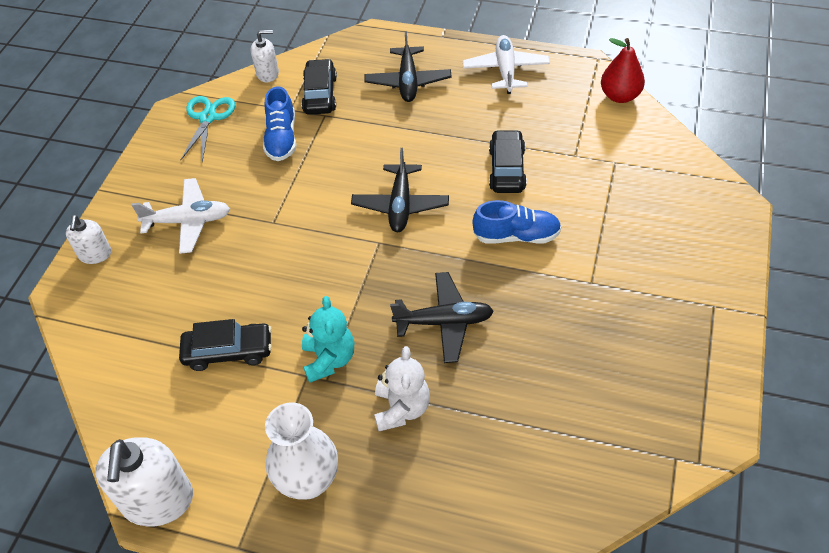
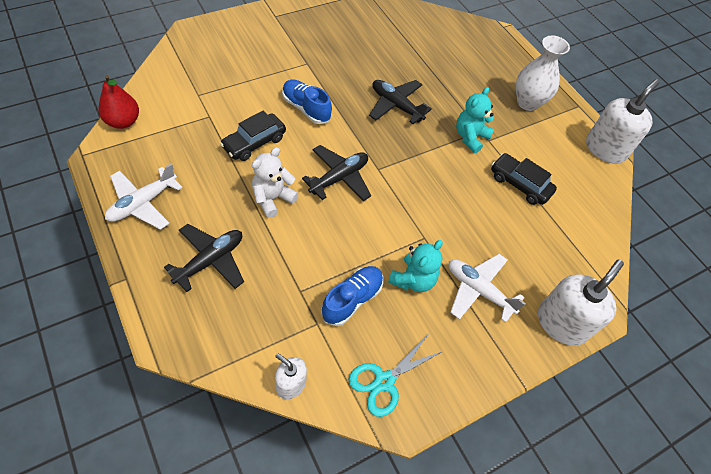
camera: 145 degrees left, 5 degrees up
(95, 254) = (561, 323): white soap dispenser -> white soap dispenser, size x1.79
(250, 186) = (413, 280): none -> turquoise teddy bear
(320, 94) = (280, 314): black car -> none
(401, 408) = (458, 93): white teddy bear -> white teddy bear (272, 198)

